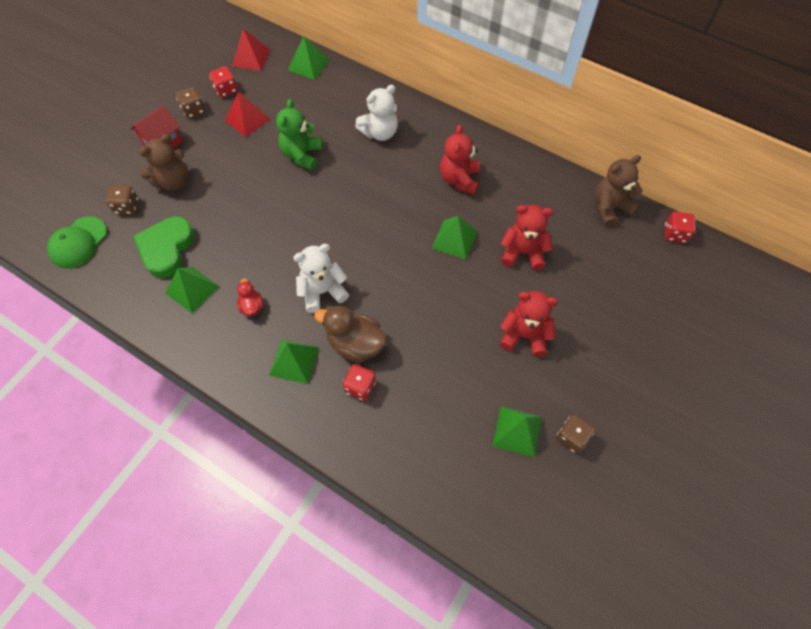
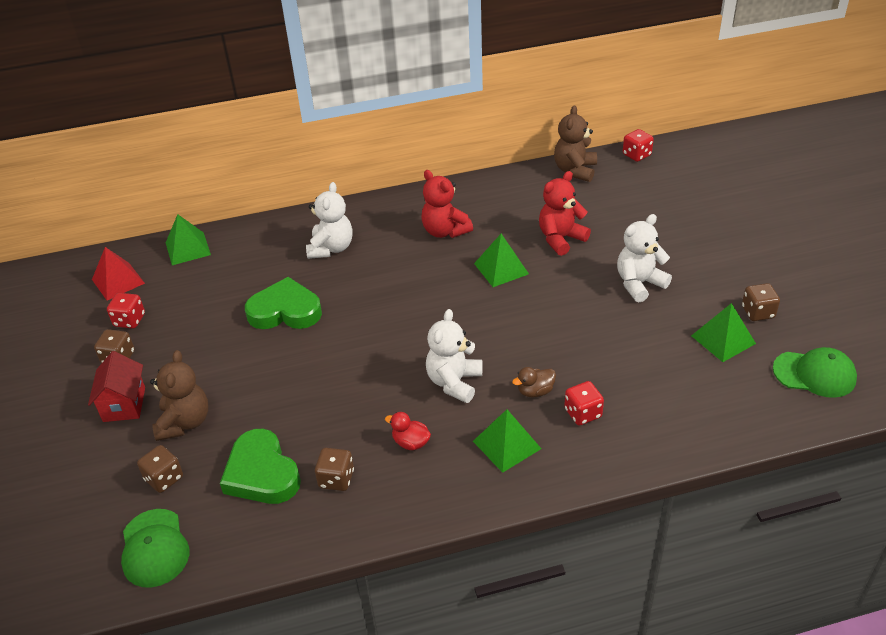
camera: 45 degrees left, 20 degrees down
(192, 289) = (336, 479): green pyramid -> brown dice
(247, 119) = (188, 325): red pyramid -> none
(302, 155) = (285, 311): green teddy bear -> green heart
(355, 344) = (535, 391): brown duck -> brown duck, size x0.55
(524, 335) = (639, 284): red teddy bear -> white teddy bear
(539, 520) = (814, 374): none -> green cap

